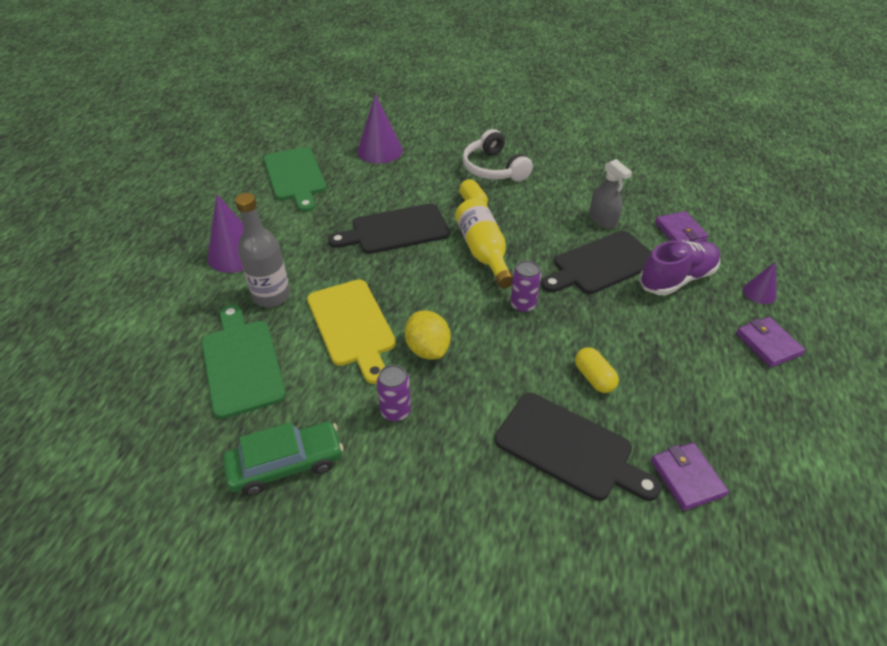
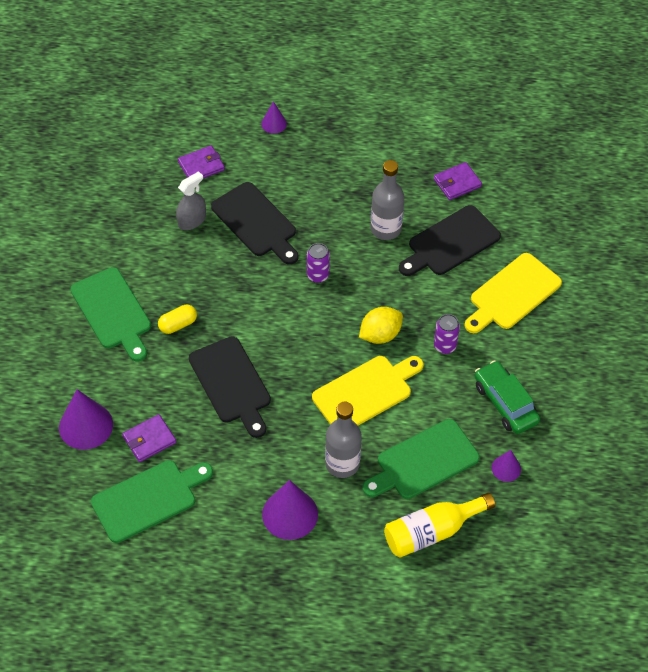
camera: 100 degrees left, 10 degrees up
(191, 445) = (506, 468): none -> purple cone
(467, 513) = (512, 294): none -> yellow cutting board
(483, 252) = (254, 309): yellow bottle -> yellow bottle (432, 531)
(494, 168) = (113, 312): white headphones -> green cutting board
(569, 448) = (450, 243): black cutting board -> black cutting board turned 150 degrees counterclockwise
(594, 378) = (386, 229): yellow capsule -> grey bottle
(677, 279) = (266, 173): purple shoe -> none
(768, 344) = (330, 127): purple wallet -> purple wallet (149, 440)

